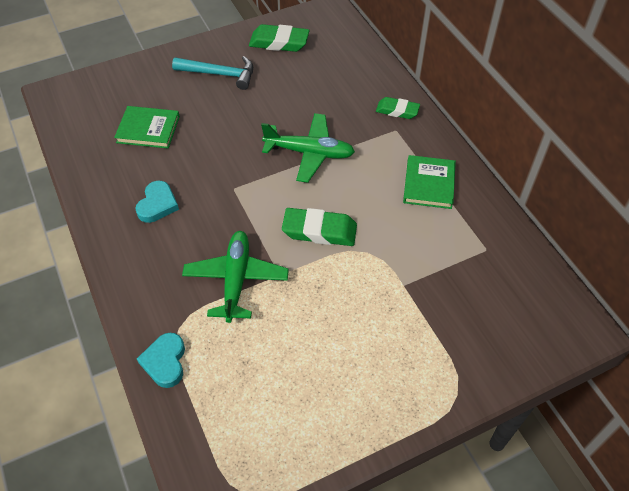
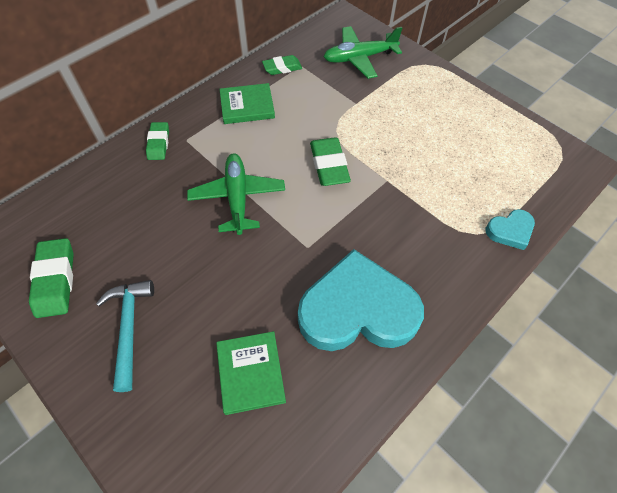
camera: 110 degrees left, 5 degrees up
(157, 204) = (357, 310): turquoise heart -> turquoise heart, size x2.23
(236, 280) = (408, 209): green plane -> green plane (359, 58)
(486, 230) = (282, 68): none -> green eraser

